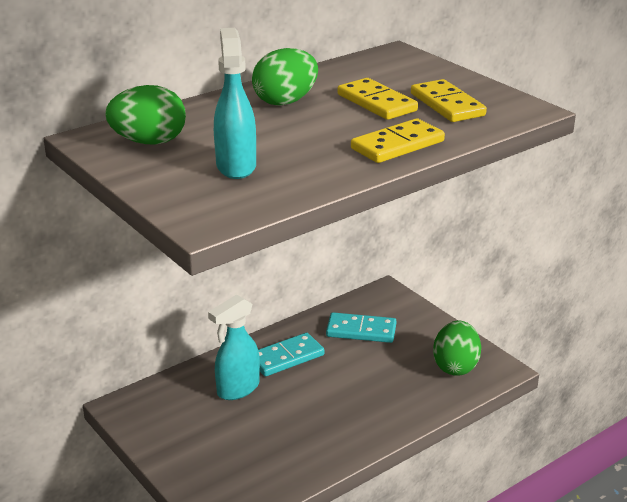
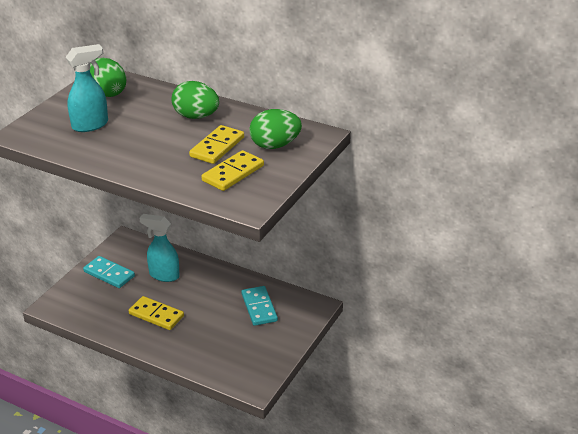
camera: 65 degrees right, 5 degrees up
(286, 357) = (208, 284): turquoise domino -> turquoise domino (109, 274)
(397, 145) = (152, 169): yellow domino -> yellow domino (156, 315)
(455, 366) = (244, 363): green egg -> green egg (275, 145)

